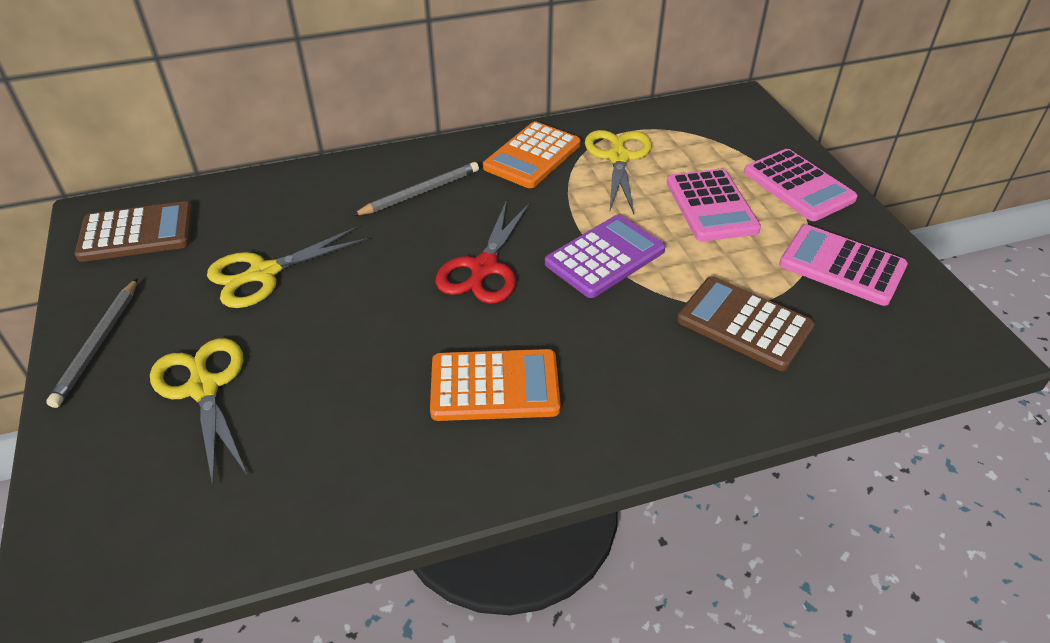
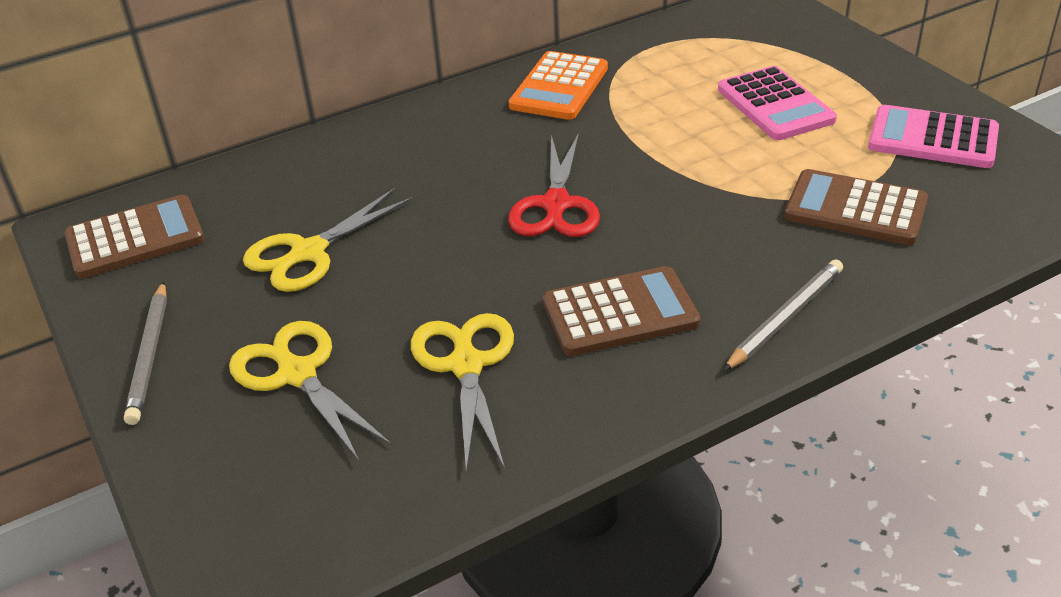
camera: 10 degrees left, 5 degrees down
(420, 193) = (449, 143): grey pencil -> grey pencil (785, 318)
(495, 386) = (620, 313): orange calculator -> brown calculator
(605, 257) = (683, 172): purple calculator -> none
(618, 157) = (654, 73): yellow scissors -> yellow scissors (466, 364)
(798, 186) = (858, 71): pink calculator -> none

